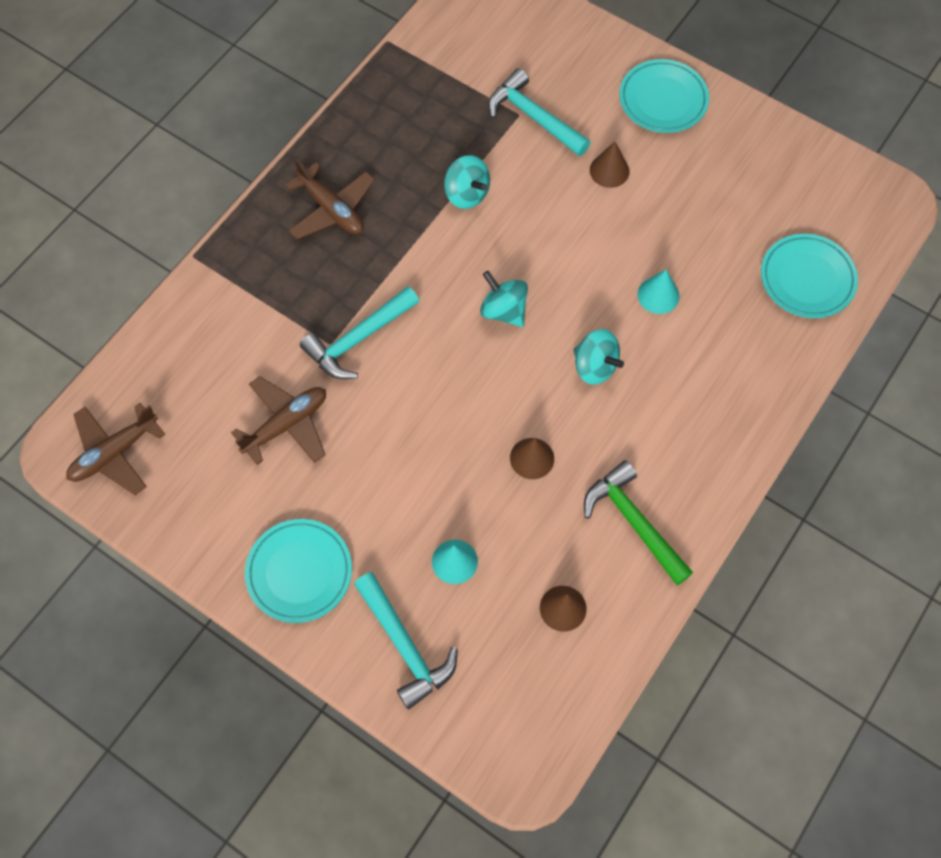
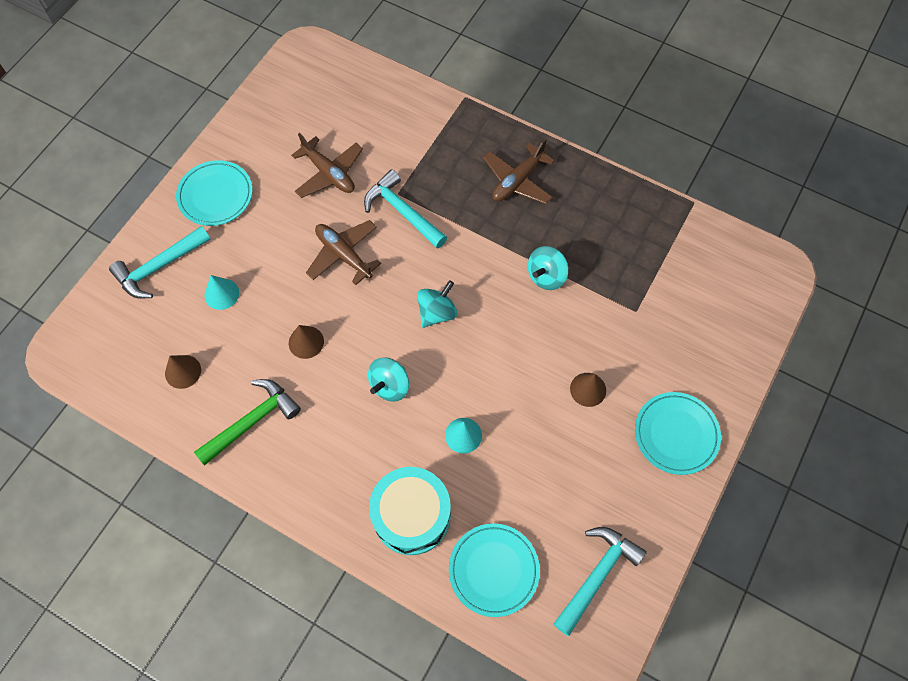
camera: 85 degrees right, 0 degrees up
(115, 453) = (304, 76): brown plane -> brown plane (344, 255)
(534, 117) = (635, 323): turquoise hammer -> turquoise hammer (597, 575)
(749, 353) = (411, 515): none -> turquoise drum

